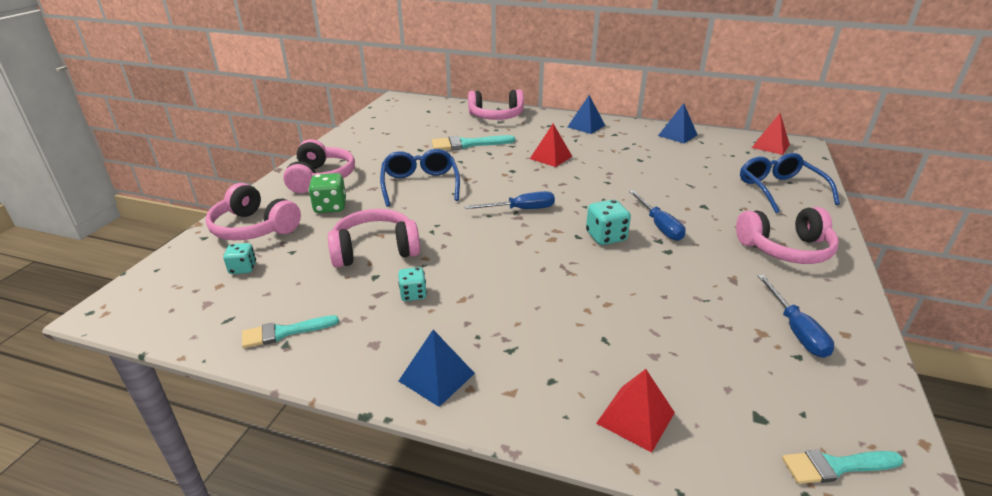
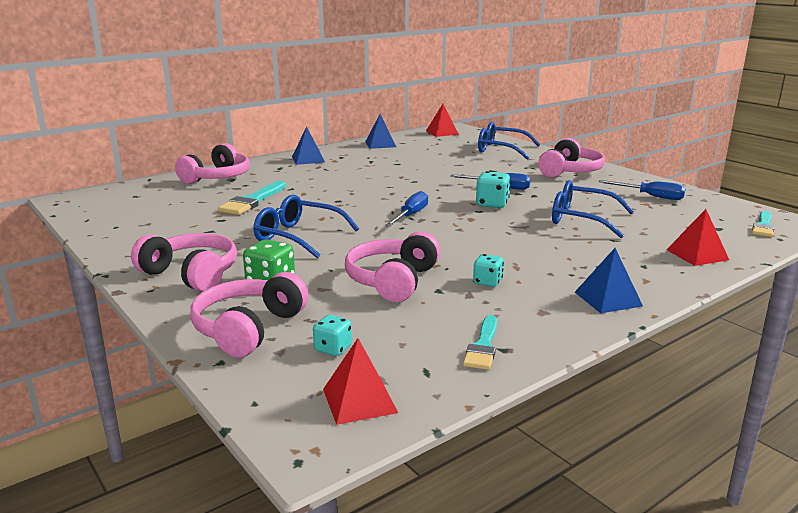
camera: 55 degrees left, 10 degrees down
(254, 228) = (249, 329): pink headphones -> pink headphones turned 135 degrees clockwise
(551, 157) = (340, 184): red pyramid -> red pyramid (359, 400)
(638, 300) = (581, 219): none -> blue glasses

